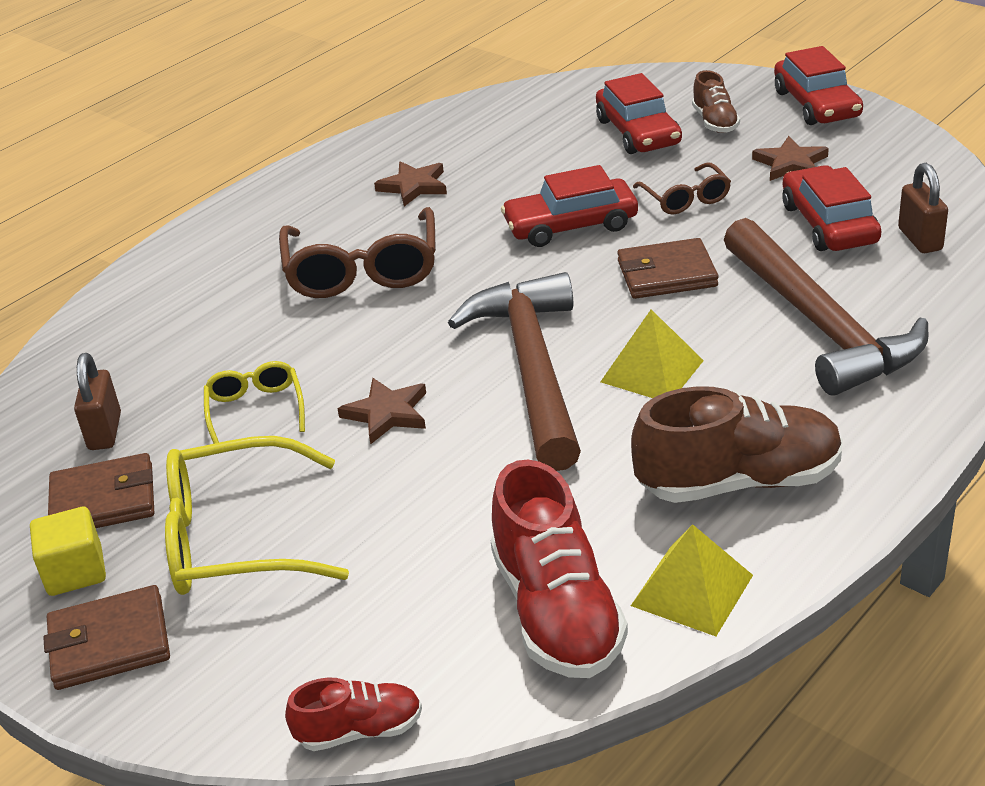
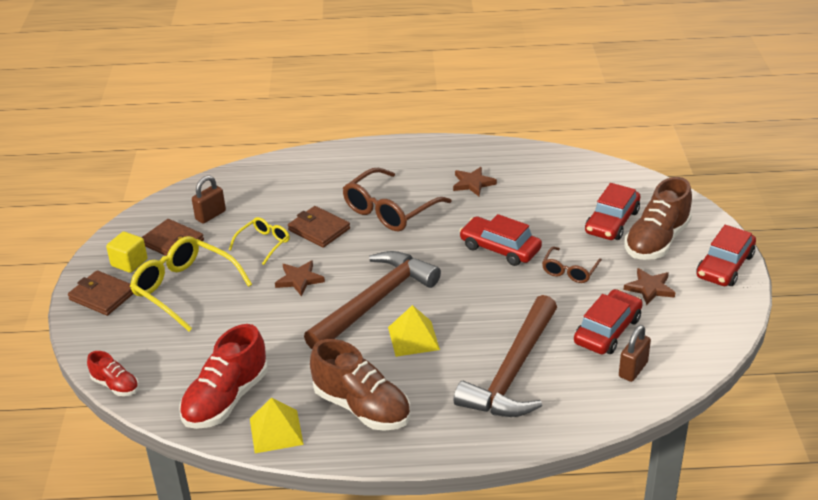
camera: 45 degrees right, 0 degrees up
(667, 274) = (496, 301): brown wallet -> brown wallet (319, 229)
(715, 122) = (656, 241): brown shoe -> brown shoe, size x1.87

